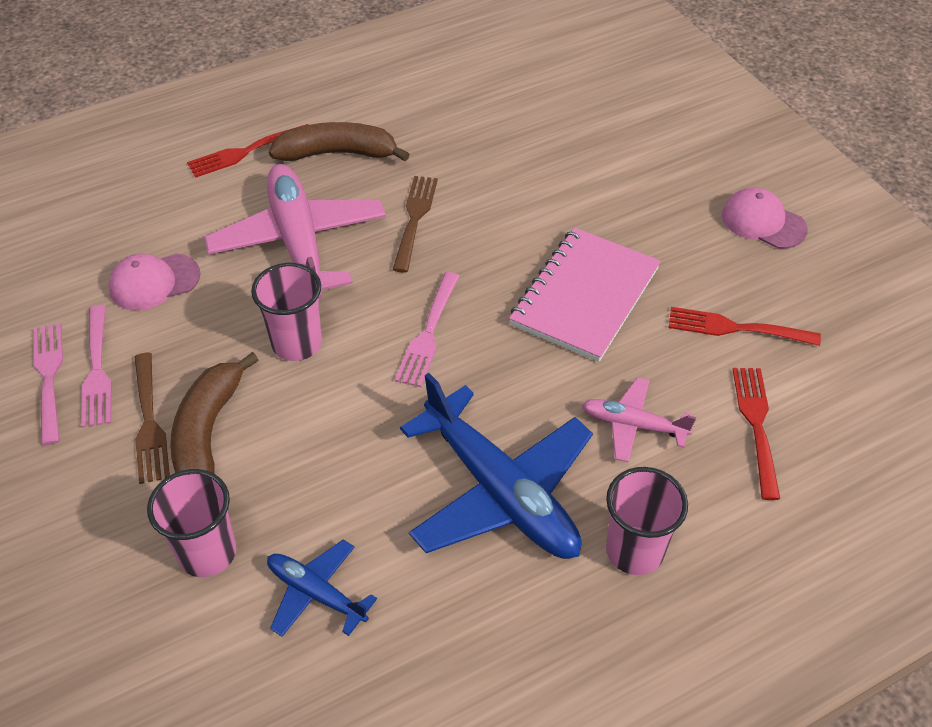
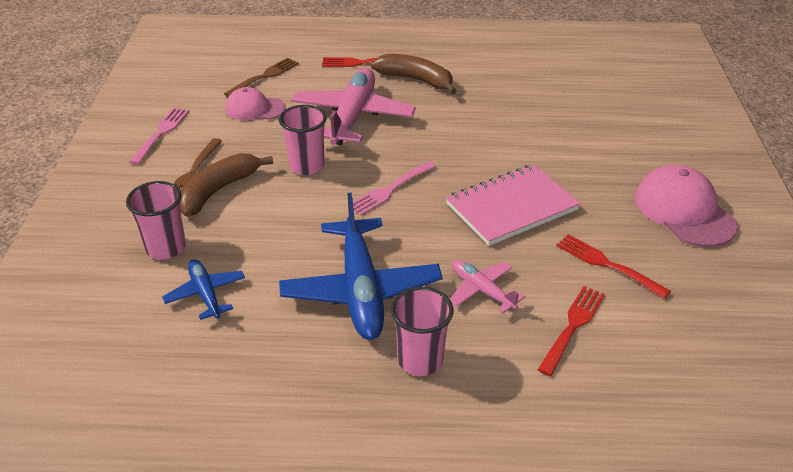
camera: 30 degrees right, 10 degrees down
(97, 369) = (188, 138): pink fork -> none
(415, 220) = (434, 128): brown fork -> brown fork (264, 77)
(763, 222) = (684, 211): pink cap -> pink cap, size x1.57

